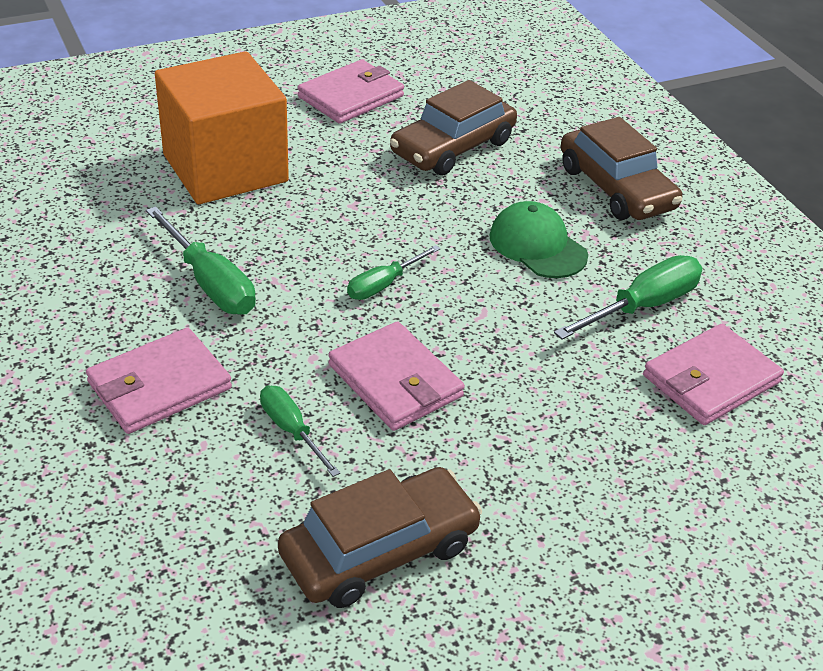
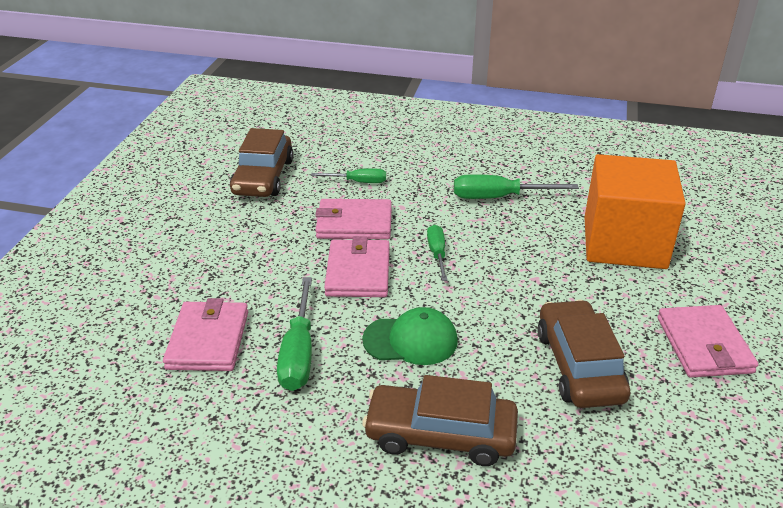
camera: 130 degrees right, 5 degrees down
(159, 385) = (430, 160): pink wallet -> pink wallet (358, 272)

